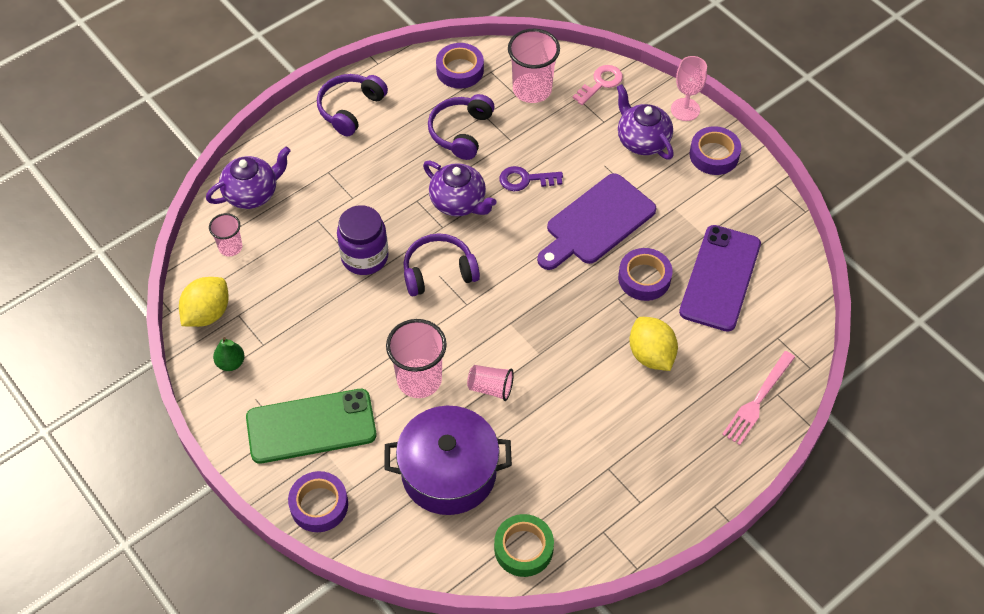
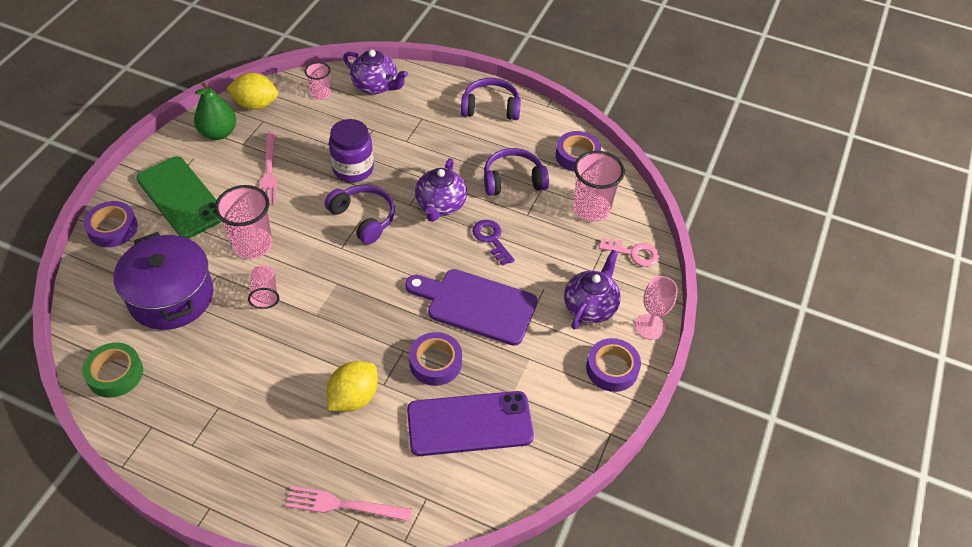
camera: 60 degrees right, 5 degrees down
(231, 363) = (218, 133): green pear -> green pear, size x1.64
(322, 333) = (269, 172): none -> pink fork

